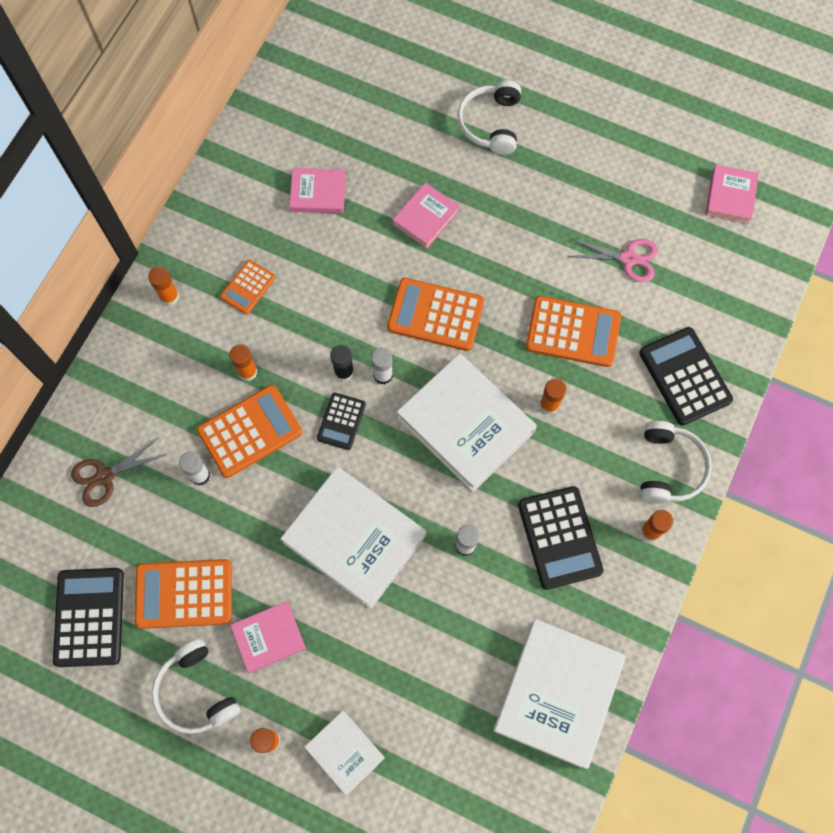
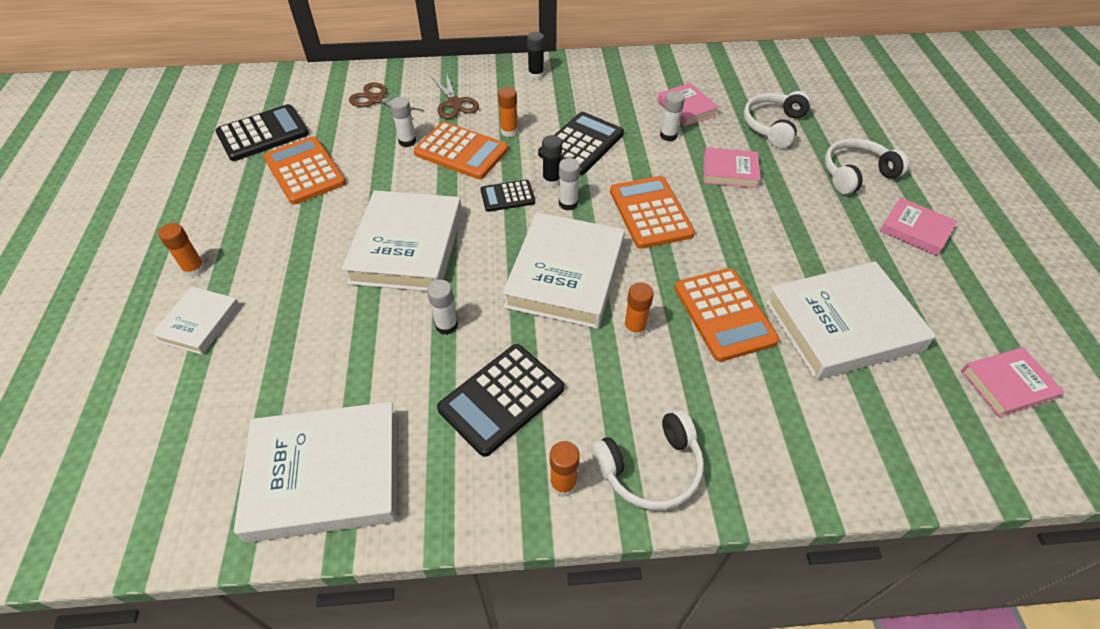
camera: 60 degrees right, 20 degrees down
(166, 401) = (455, 103): none -> brown scissors
(169, 297) = (536, 75): orange glue stick -> black glue stick
(196, 692) = (224, 209): white headphones -> white headphones (773, 126)
(248, 287) = (577, 105): orange calculator -> none
(269, 637) = (289, 231): pink book -> pink book (915, 230)
(347, 235) = (668, 135): none -> white glue stick
(628, 259) = (842, 325): pink scissors -> white book
(684, 376) = (766, 435): black calculator -> black calculator (581, 144)

